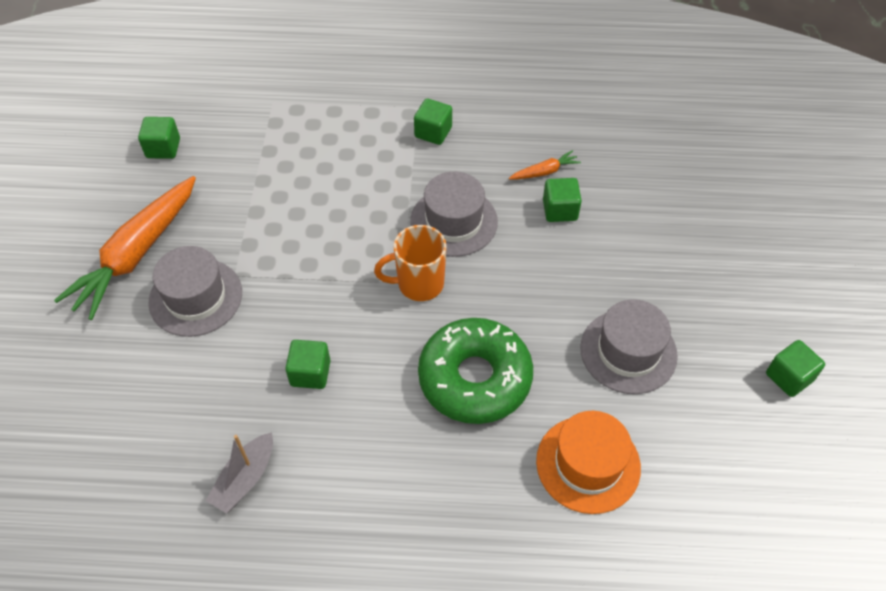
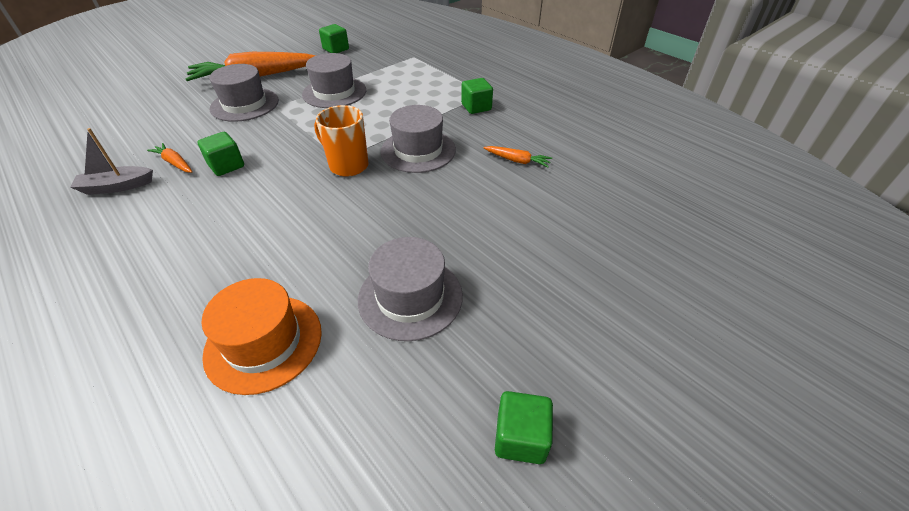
camera: 45 degrees right, 10 degrees down
(253, 412) = (175, 163): none -> orange carrot
(267, 211) = (334, 92): none -> grey hat
(475, 378) = (292, 232): green donut -> none
(560, 210) = (495, 185): green cube -> none

